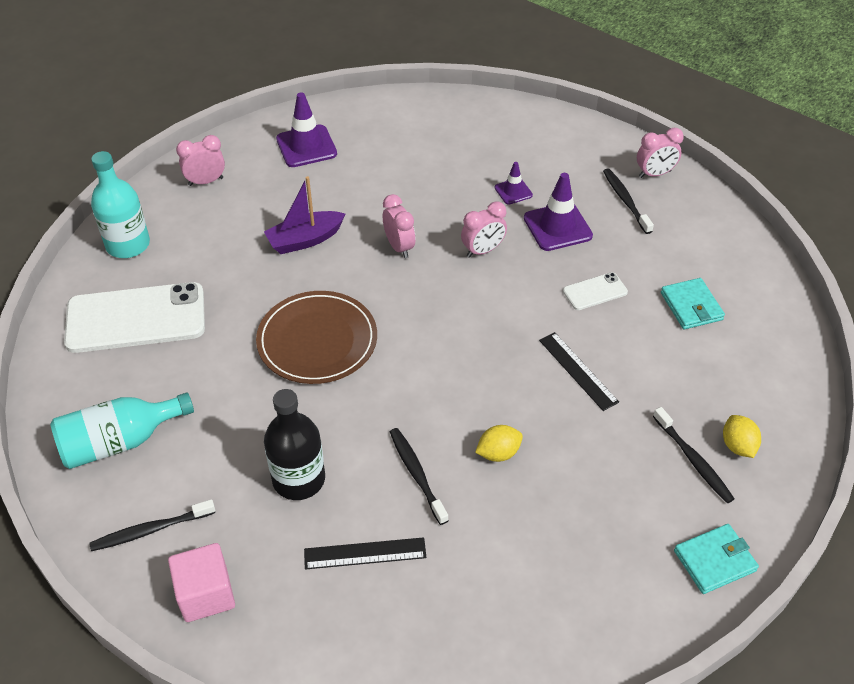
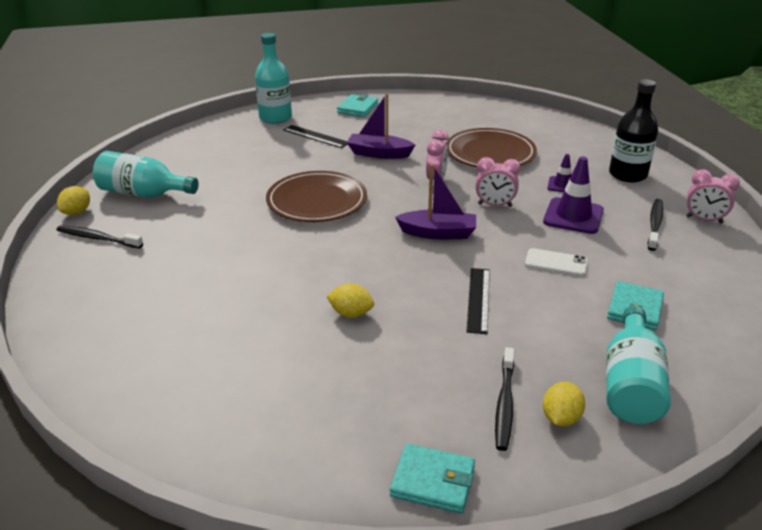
camera: 40 degrees right, 15 degrees down
(76, 514) = (77, 212): none -> yellow lemon
(136, 318) = (232, 148): white phone -> none
(206, 181) = (358, 108): pink clock -> turquoise wallet
(206, 594) = (77, 282): pink cube -> none
(299, 479) = (206, 258): black bottle -> black bottle (627, 174)
(306, 146) = (442, 114): purple traffic cone -> none
(365, 553) = (187, 316): black ruler -> black ruler (316, 136)
(410, 181) = (490, 153): none -> brown plate
(417, 474) = (280, 294): black toothbrush -> none
(471, 315) = (438, 233): none -> purple boat
(751, 383) = (631, 384): none -> turquoise bottle

